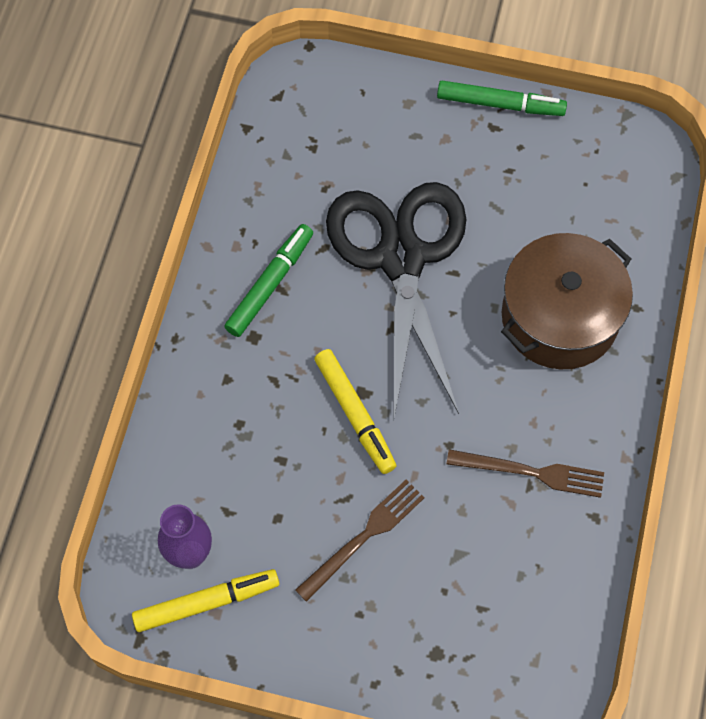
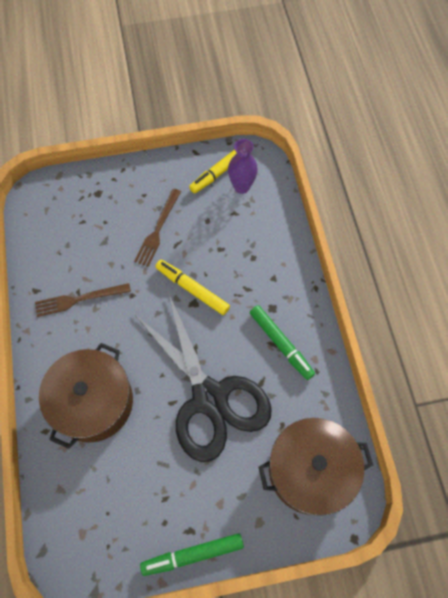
camera: 155 degrees right, 0 degrees up
(270, 284) = (281, 343): green marker -> green marker turned 45 degrees counterclockwise
(319, 128) = (310, 470): none -> brown pot

